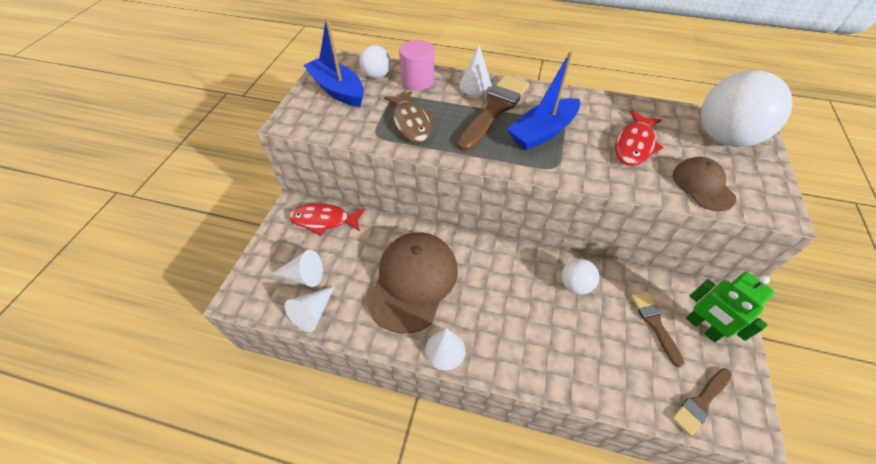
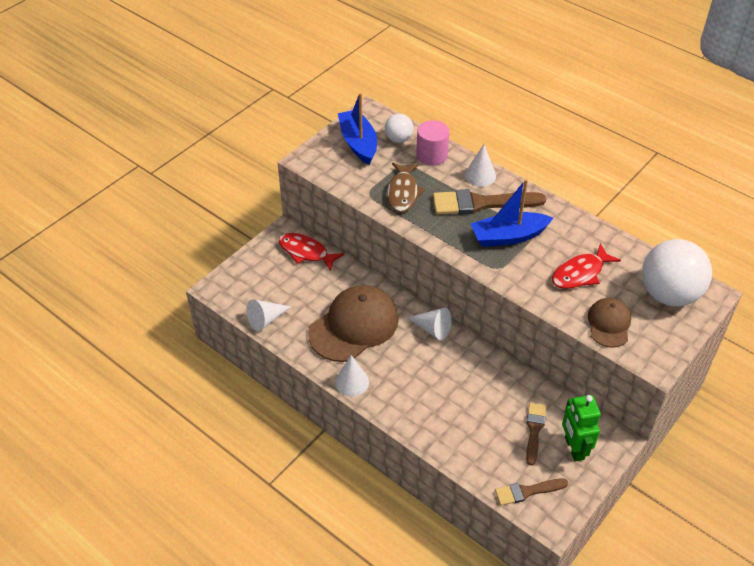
camera: 25 degrees right, 5 degrees down
(304, 276) = (270, 290): white cone -> white cone (432, 329)
(494, 109) = (481, 203): brown brush -> brown brush turned 150 degrees counterclockwise
(575, 285) = (487, 378): white ball -> none

